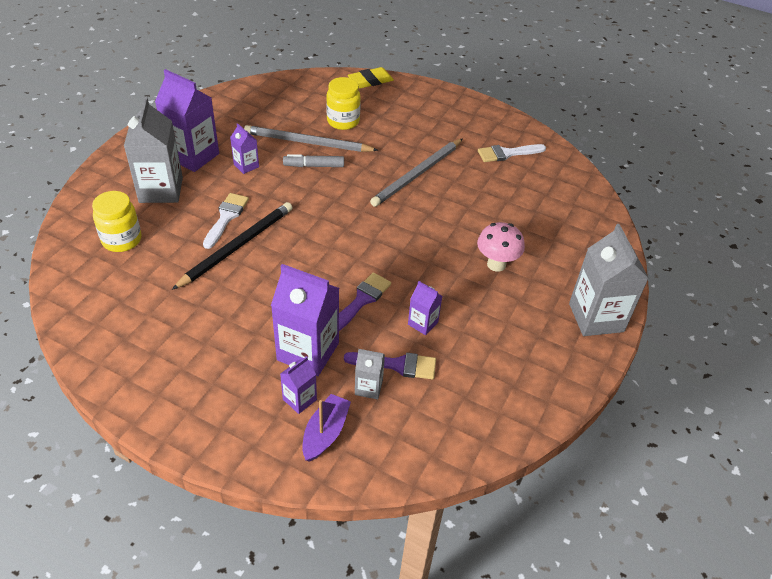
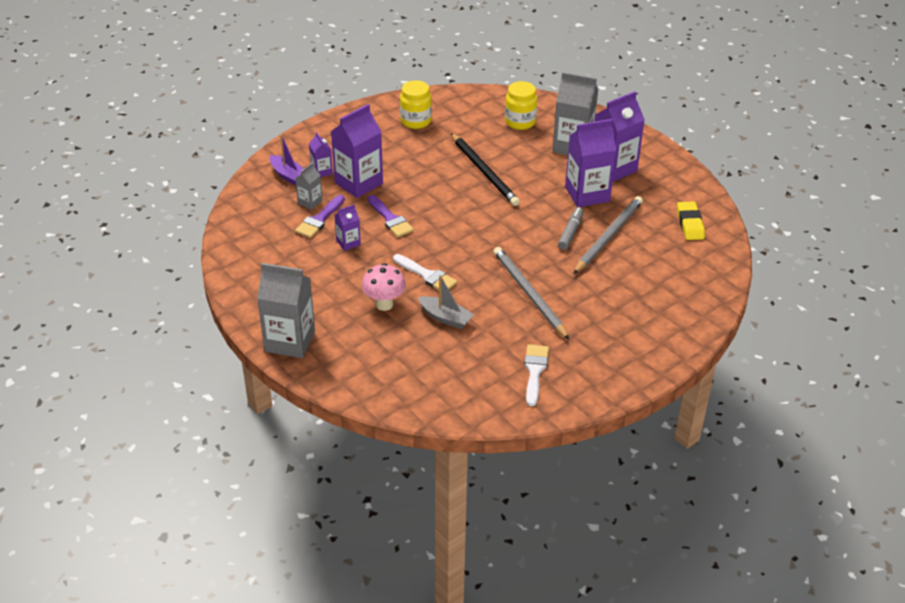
camera: 115 degrees right, 5 degrees down
(226, 217) = (521, 172): white brush -> white brush (427, 275)
(246, 166) = (587, 194): purple carton -> purple carton, size x2.00
(343, 121) = (636, 267): yellow jar -> yellow jar (416, 121)
(370, 81) = (709, 307): yellow eraser -> yellow eraser (690, 224)
(484, 218) = (445, 318): none -> grey boat

